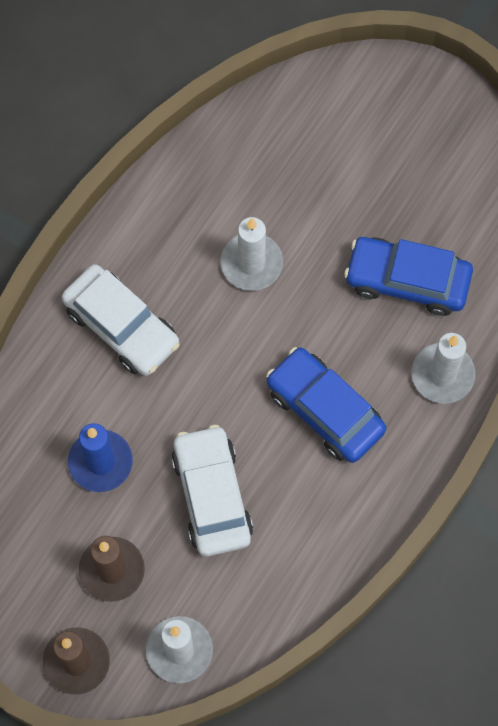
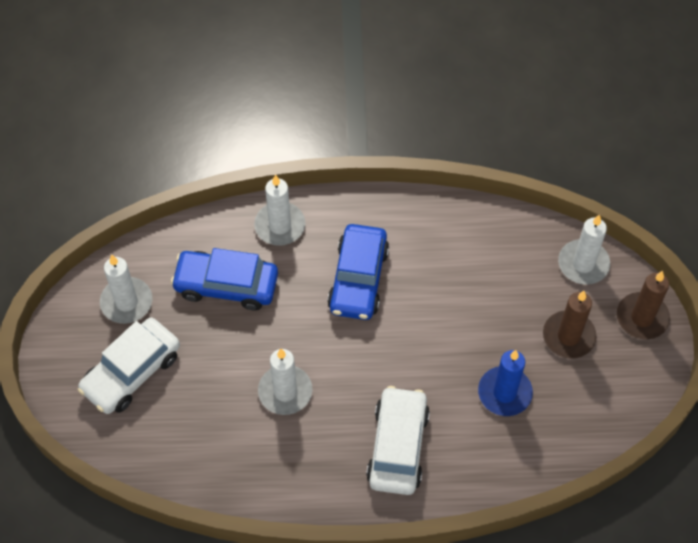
camera: 125 degrees left, 10 degrees down
(211, 495) = (470, 309): white car -> white car (131, 372)
(407, 281) = (226, 285): blue car -> blue car turned 120 degrees clockwise
(452, 180) = (126, 302): none -> white candle

